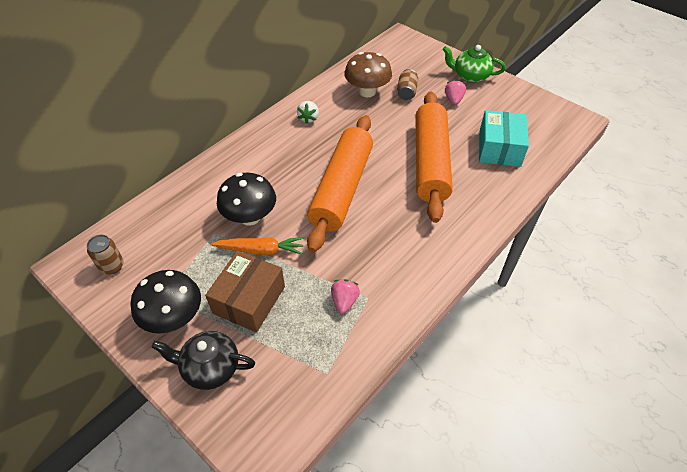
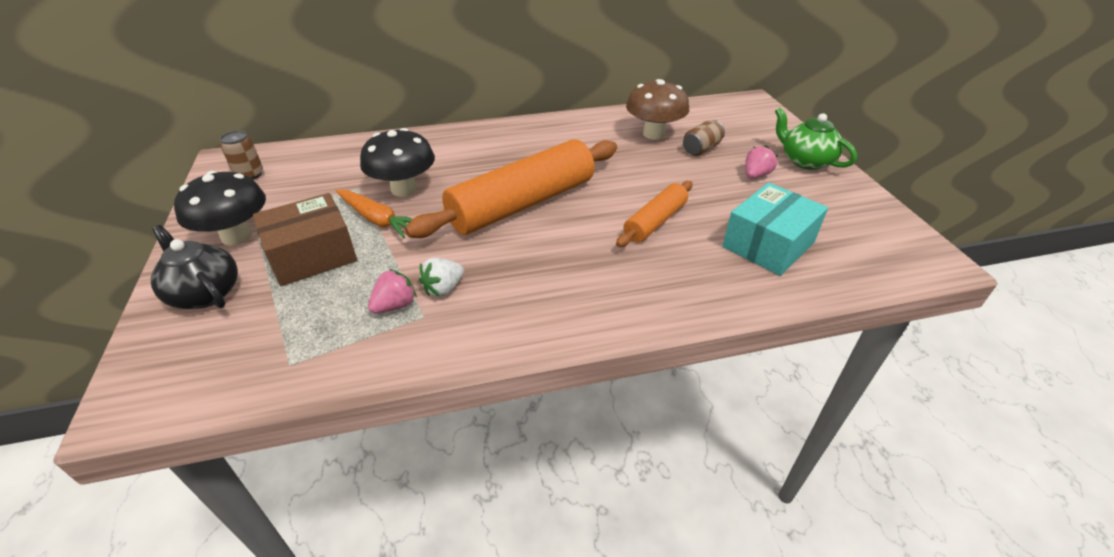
camera: 35 degrees right, 10 degrees down
(308, 118) = (562, 134): white strawberry -> white strawberry (443, 288)
(430, 162) = (655, 222): orange rolling pin -> orange rolling pin, size x0.52

